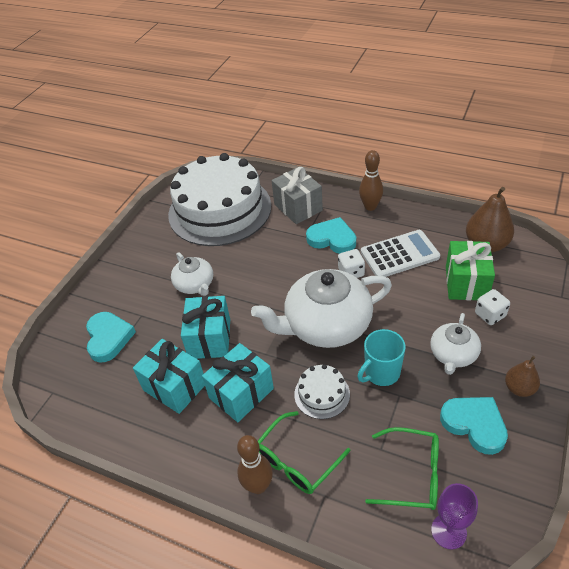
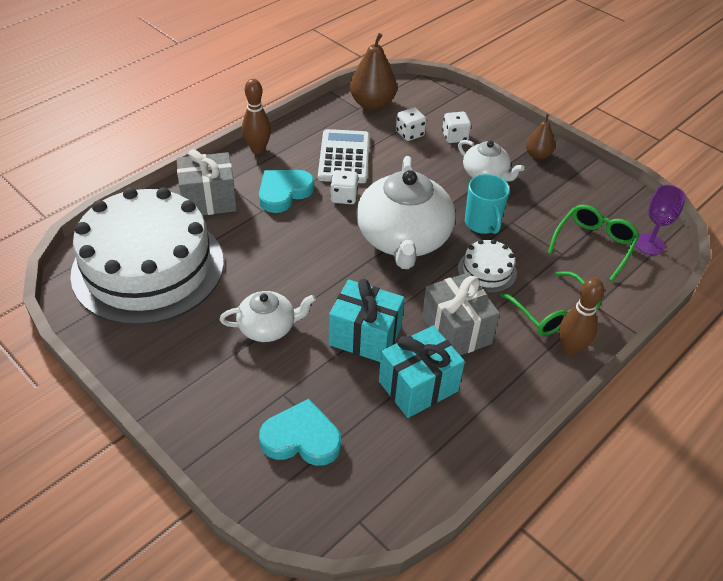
camera: 75 degrees left, 0 degrees up
(241, 393) = (456, 330): turquoise gift -> grey gift
(466, 283) = (410, 134): green gift -> white dice
(474, 424) = (561, 192): turquoise heart -> none

